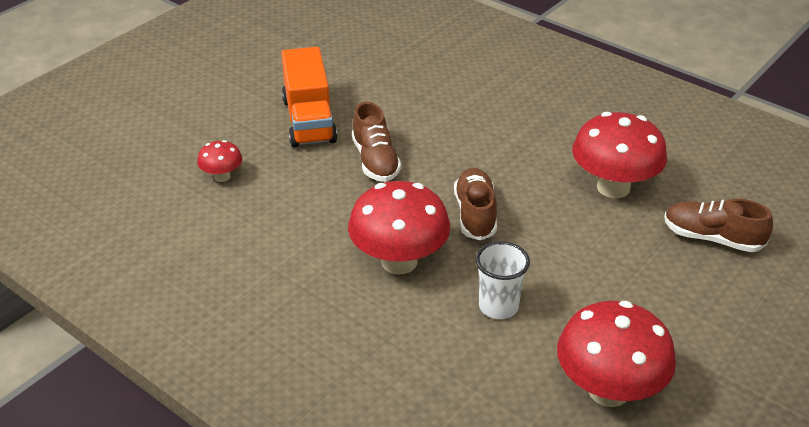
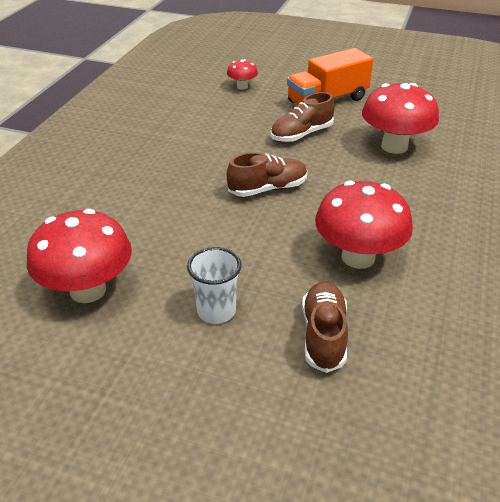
camera: 70 degrees right, 0 degrees up
(399, 261) = (193, 166): red mushroom -> red mushroom (394, 146)
(498, 306) = (164, 218): white cup -> white cup (216, 311)

